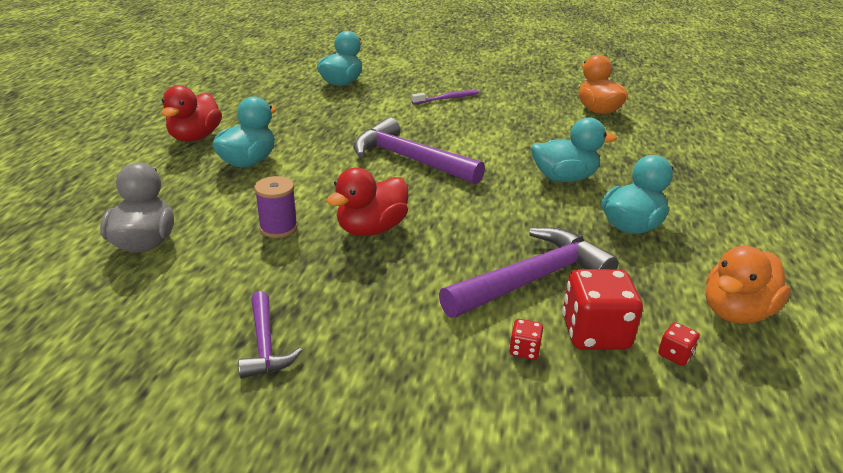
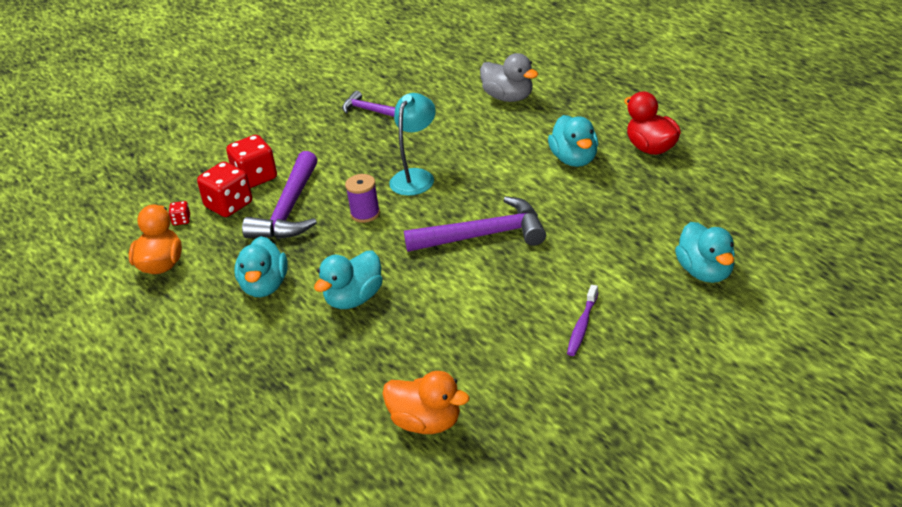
camera: 140 degrees right, 5 degrees up
(278, 228) = (464, 144): purple spool -> purple spool (365, 214)
(371, 229) = (416, 177): red duck -> turquoise lamp
(524, 350) = (255, 177): red dice -> red dice, size x2.18

